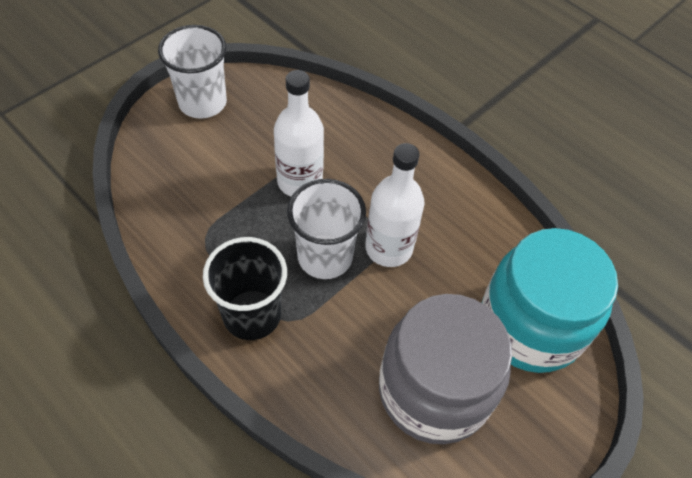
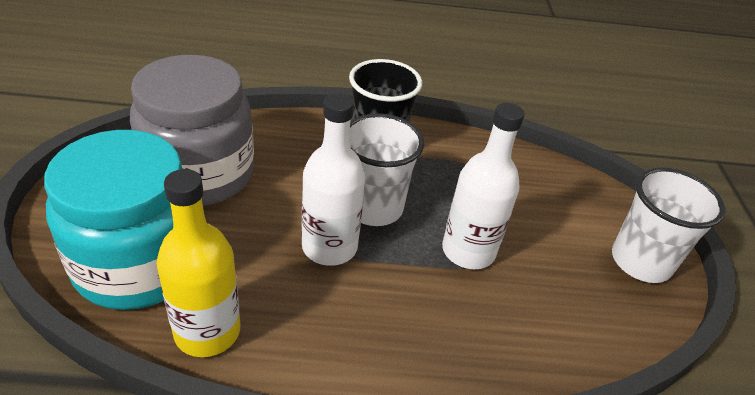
camera: 135 degrees right, 15 degrees down
(511, 245) = (207, 331): none -> yellow bottle

